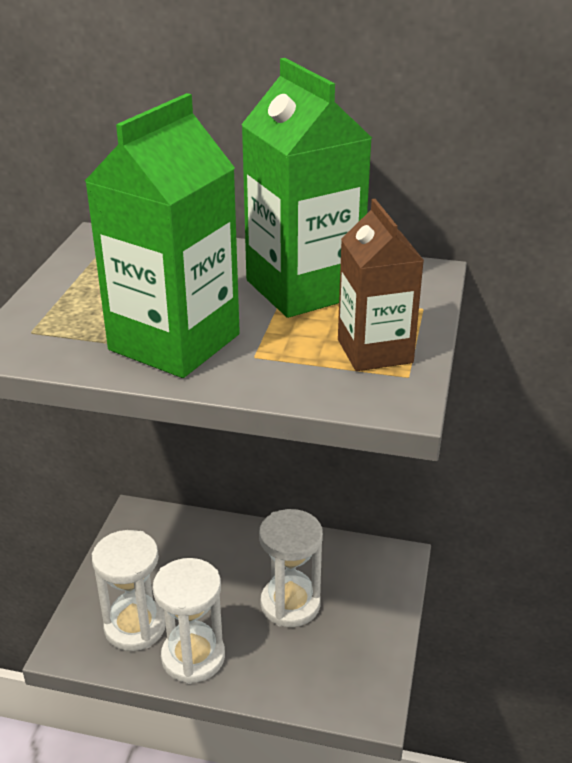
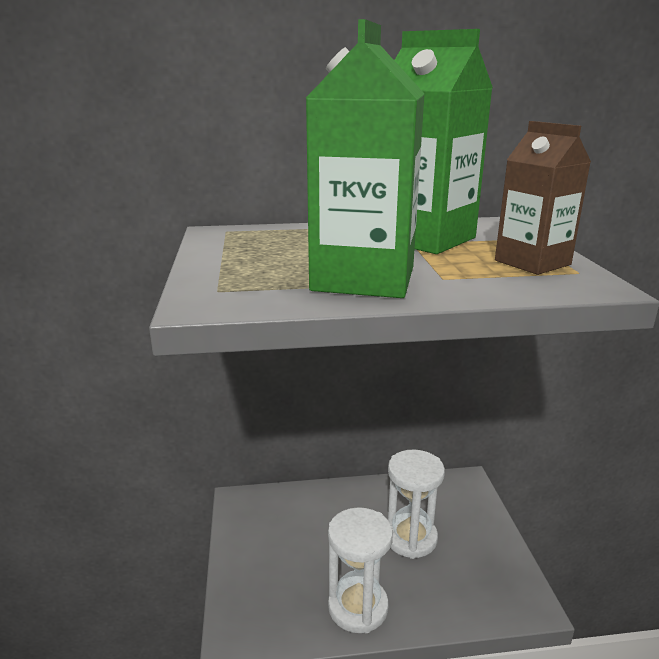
camera: 20 degrees left, 10 degrees down
(135, 627) = (290, 596): white hourglass -> none

